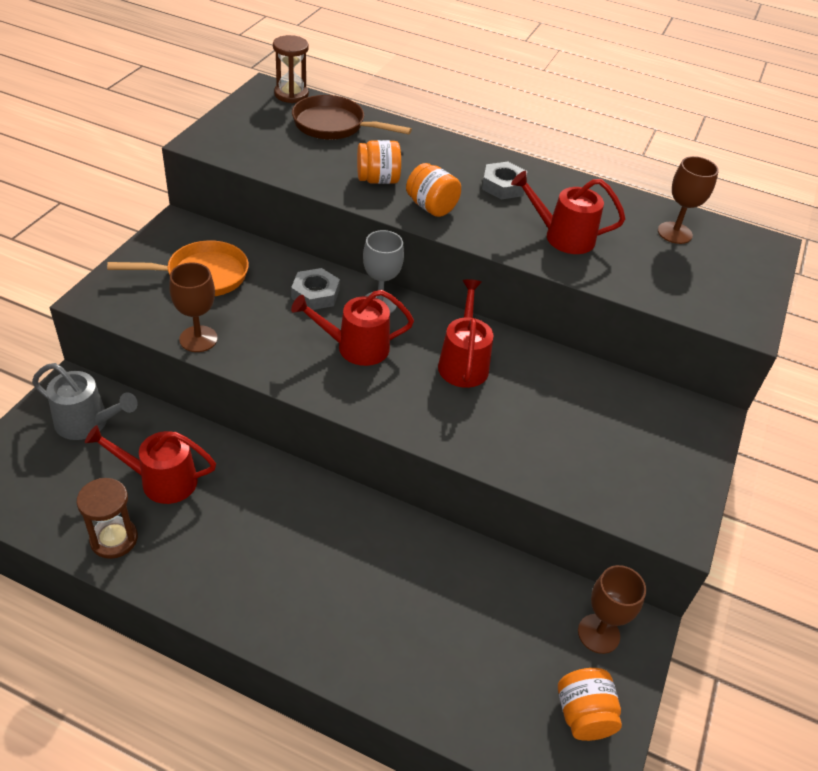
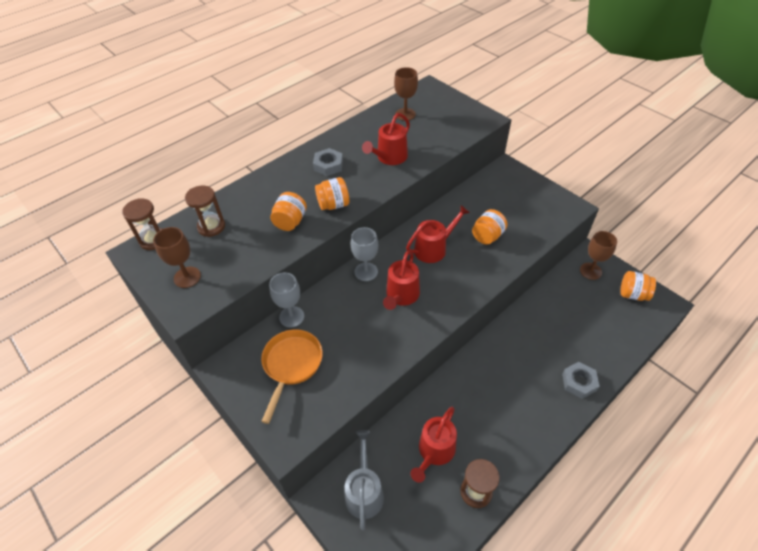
camera: 60 degrees left, 5 degrees up
(87, 423) = (364, 491): grey watering can -> grey watering can turned 45 degrees counterclockwise
(198, 339) = (359, 382): brown goblet -> brown goblet (187, 277)
(272, 257) = (291, 317): none -> grey goblet
(315, 294) = (342, 303): grey nut -> grey nut (579, 382)
(334, 125) = (211, 227): brown pan -> brown hourglass
(463, 363) = (433, 248): red watering can -> red watering can turned 120 degrees clockwise
(529, 421) = (487, 236): none -> orange jar

